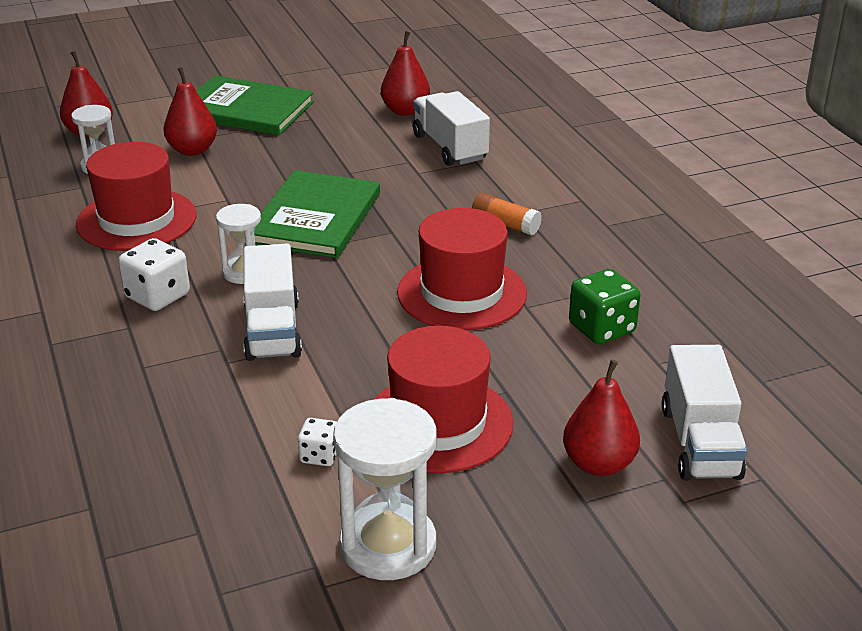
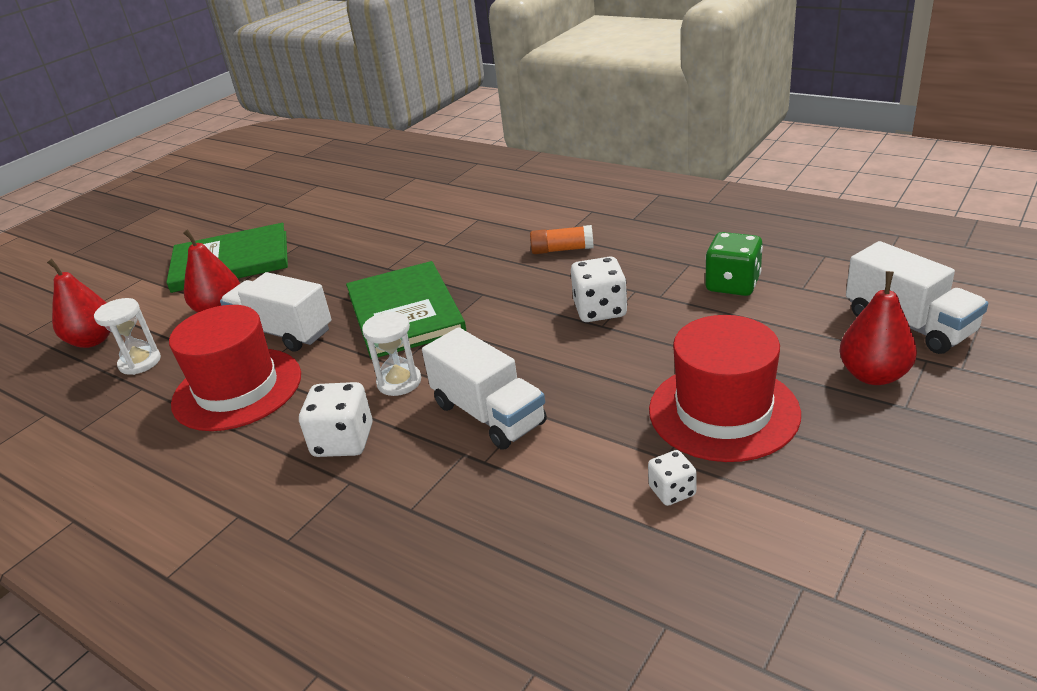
camera: 30 degrees left, 0 degrees up
(388, 545) = (830, 530): white hourglass -> none
(405, 111) = (373, 208): red pear -> none
(450, 147) = (444, 218): white truck -> white truck (282, 332)
(462, 293) = (600, 310): red hat -> white dice

